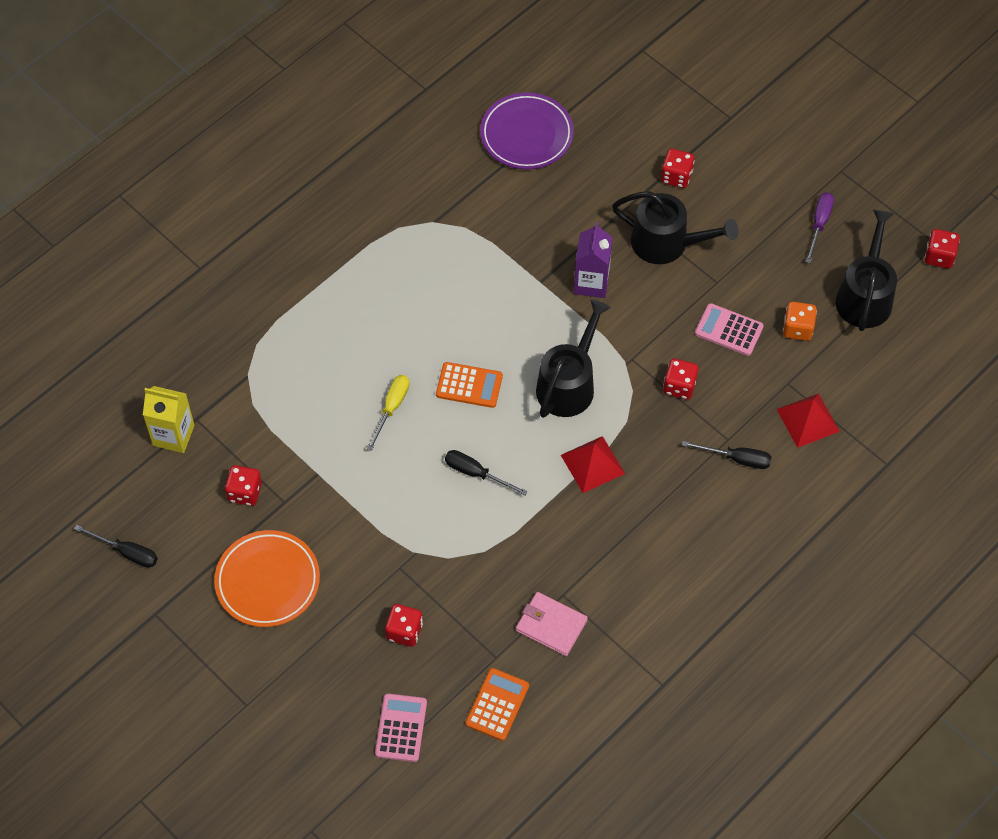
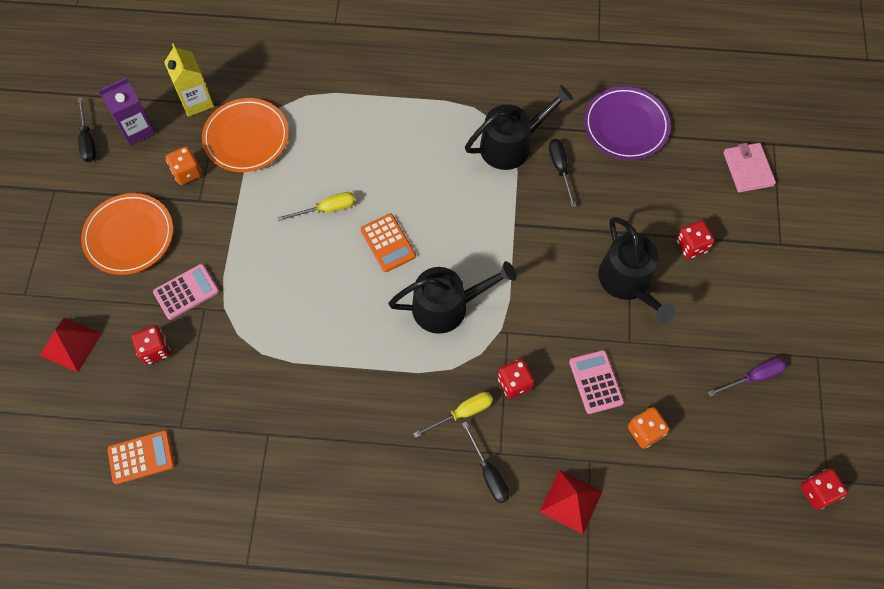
camera: 50 degrees right, 5 degrees up
(245, 492) = (187, 172): red dice -> orange dice
(255, 421) = (246, 138): none -> orange plate
(401, 728) = (75, 406): pink calculator -> pink calculator (186, 292)
(476, 473) = (320, 300): black screwdriver -> black screwdriver (560, 169)
(551, 625) = (236, 445): pink wallet -> pink wallet (748, 169)
(591, 283) = (545, 257): purple carton -> purple carton (137, 129)
(592, 464) = (394, 372): red pyramid -> red pyramid (70, 344)
(671, 441) = (462, 413): none -> yellow screwdriver
(865, 296) = (723, 461): black watering can -> black watering can (511, 145)

